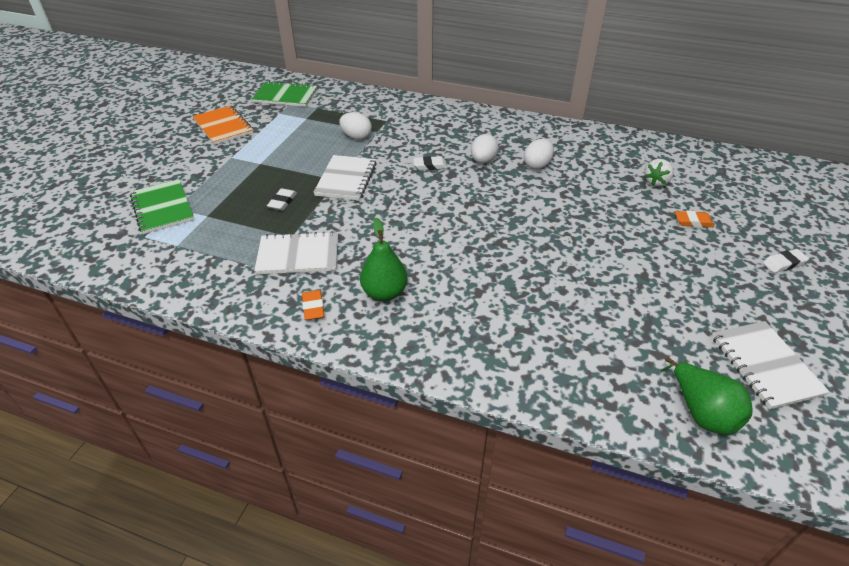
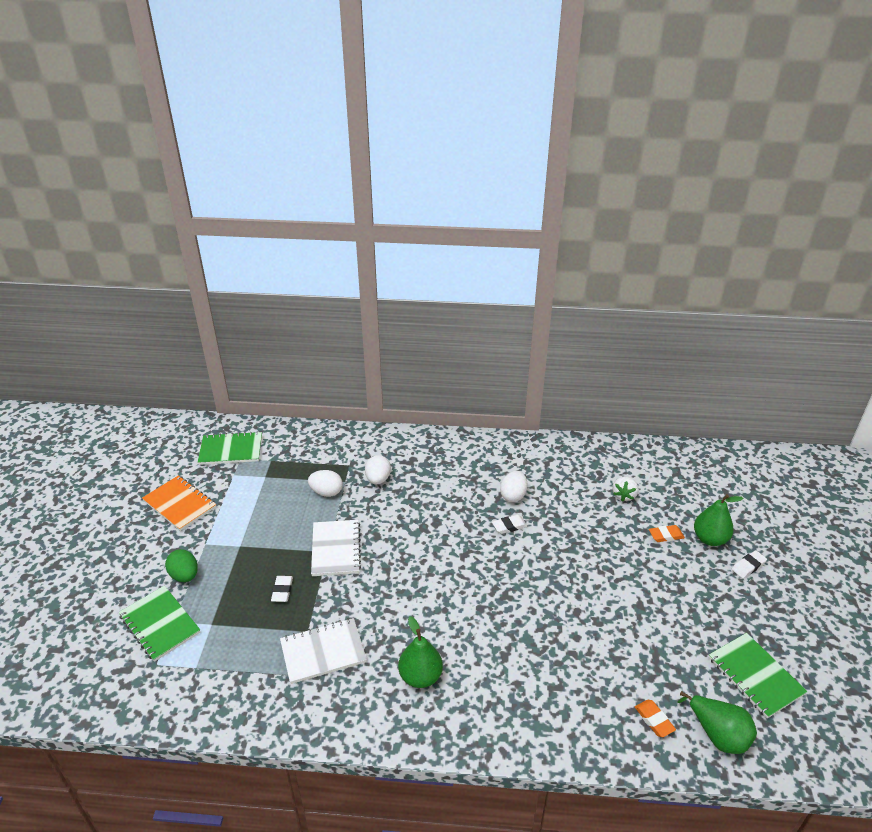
camera: 15 degrees left, 5 degrees down
(202, 177) = (185, 575): none -> green egg
(313, 307) = (360, 709): orange eraser -> orange eraser (654, 720)
(430, 166) = (412, 516): white eraser -> white eraser (509, 526)
(483, 161) = (461, 500): white egg -> white egg (378, 479)
(743, 232) = (710, 539): none -> green pear
(765, 365) = (755, 676): white notebook -> green notebook

